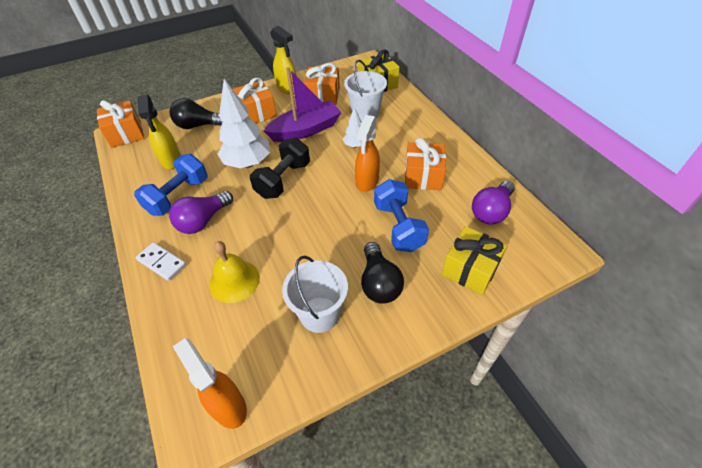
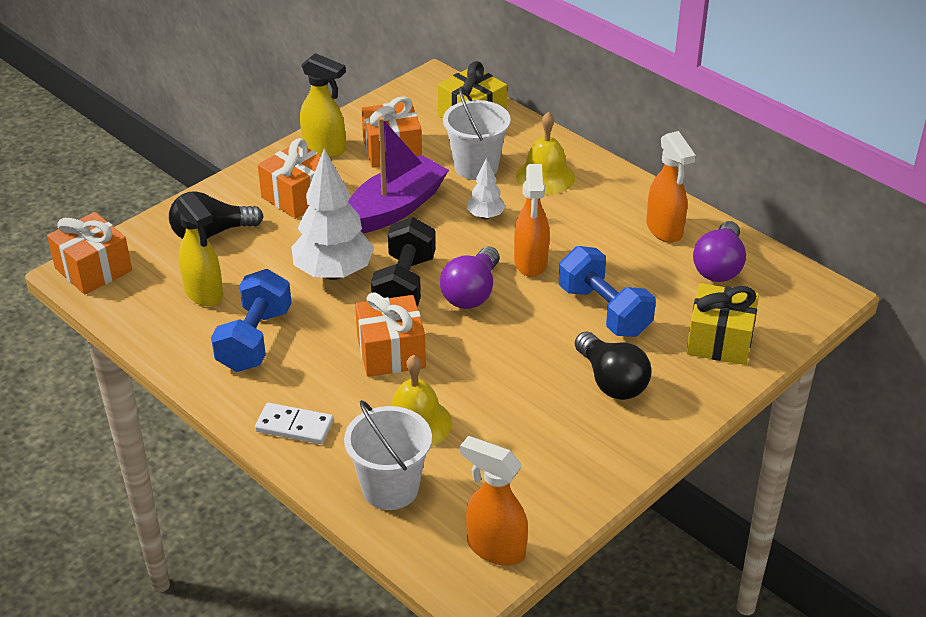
camera: 20 degrees left, 10 degrees down
(203, 221) = (318, 363): purple light bulb -> purple light bulb (472, 293)
(319, 314) = (553, 432): white bucket -> white bucket (390, 488)
(403, 127) = (545, 176): none -> yellow bell
(423, 176) = (607, 240): orange gift -> orange gift (391, 352)
(464, 177) = (664, 230): none -> orange spray bottle

